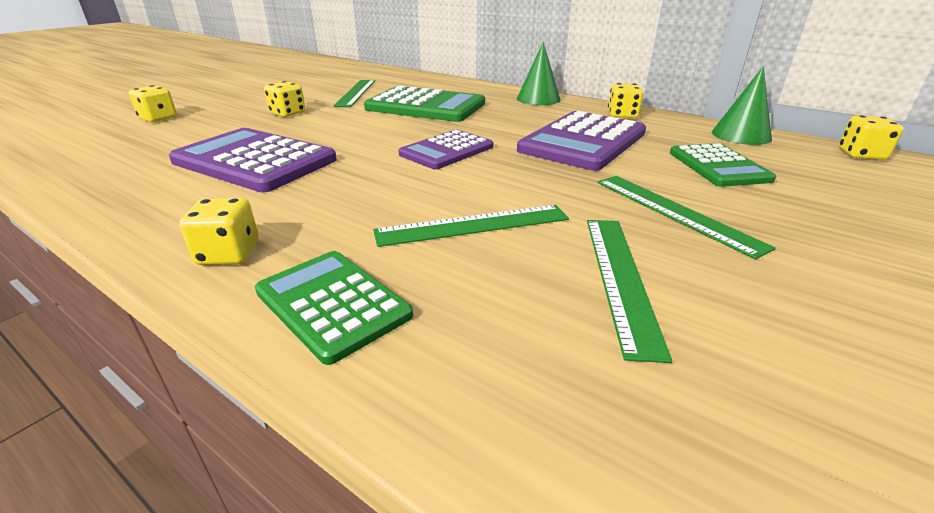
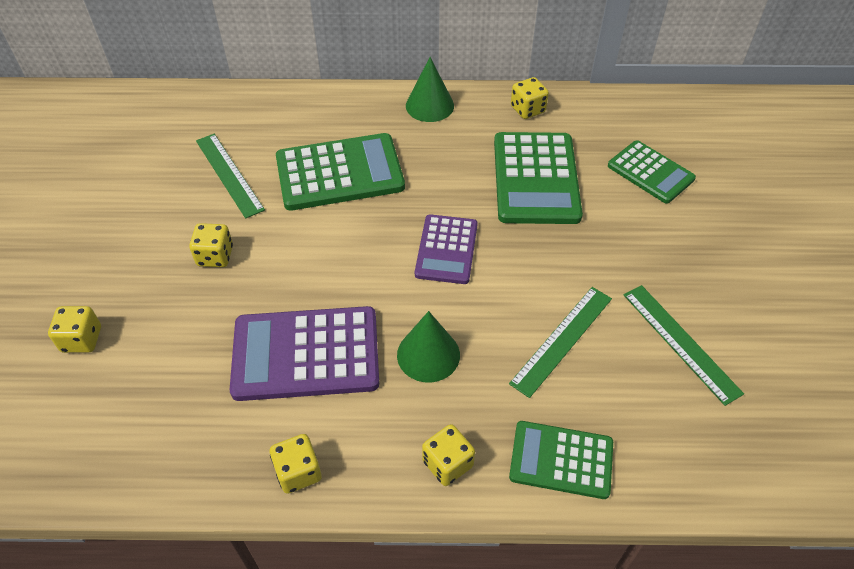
camera: 35 degrees left, 20 degrees up
(583, 142) = (536, 178): purple calculator -> green calculator
(675, 212) = (663, 253): green ruler -> none
(741, 135) = (636, 109): green cone -> green cone (428, 354)
(861, 154) = (724, 107): yellow dice -> yellow dice (298, 472)

